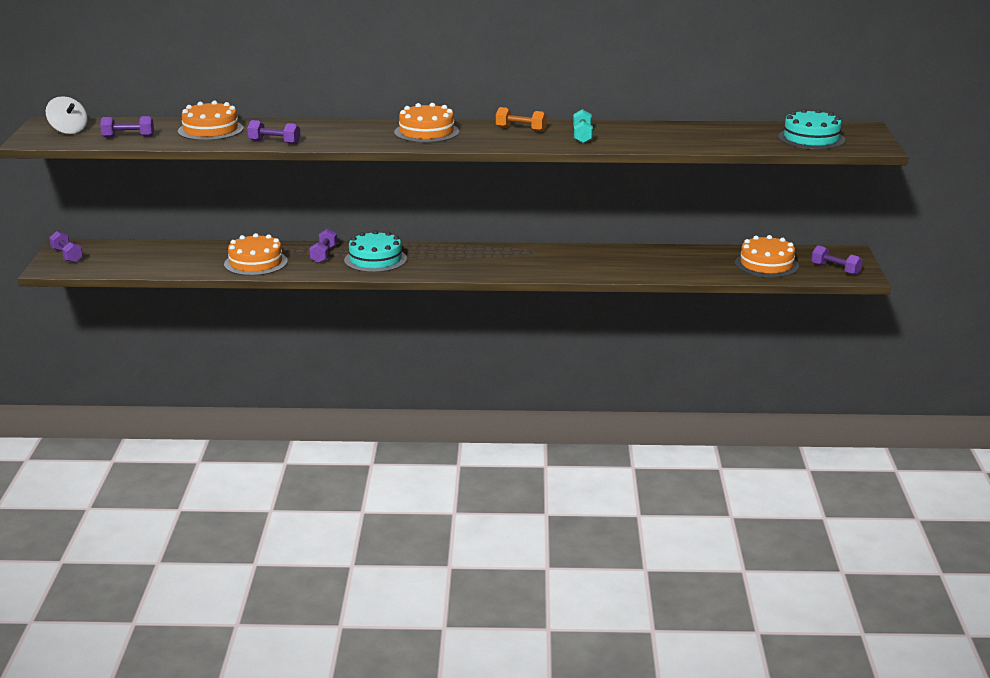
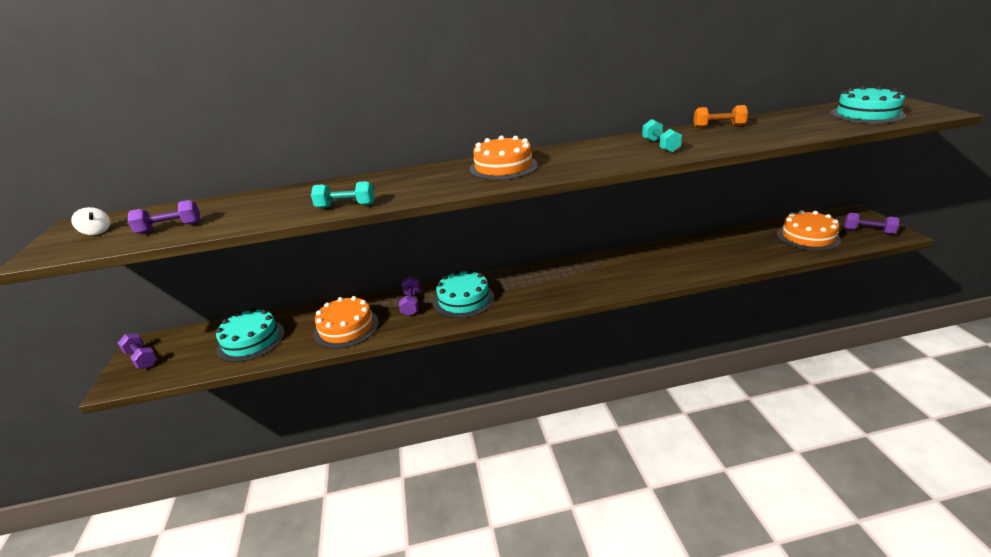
camera: 10 degrees left, 5 degrees up
(68, 130) = (97, 232): white spinning top -> white spinning top, size x0.63
(166, 258) = (251, 340): none -> turquoise cake
(210, 130) = (268, 203): orange cake -> none
(274, 142) = (346, 206): purple dumbbell -> turquoise dumbbell
(521, 129) = (593, 149): orange dumbbell -> orange dumbbell (718, 126)

